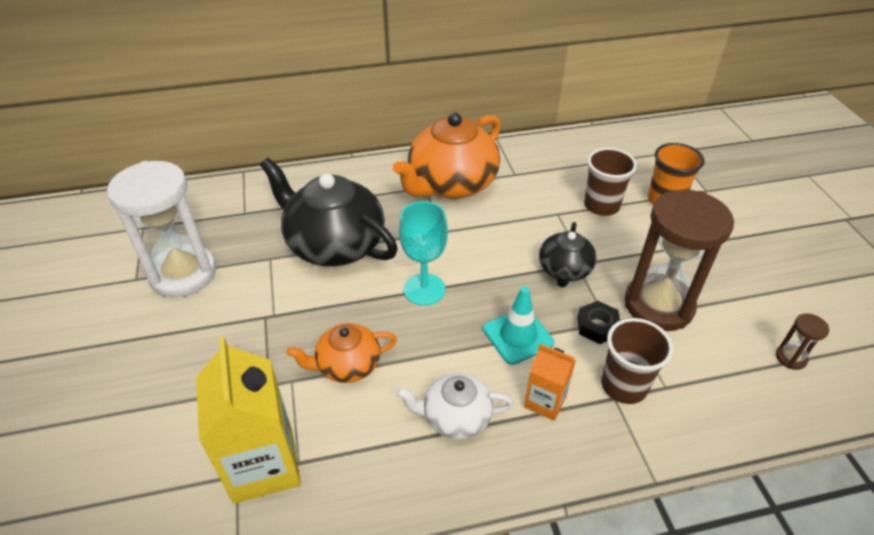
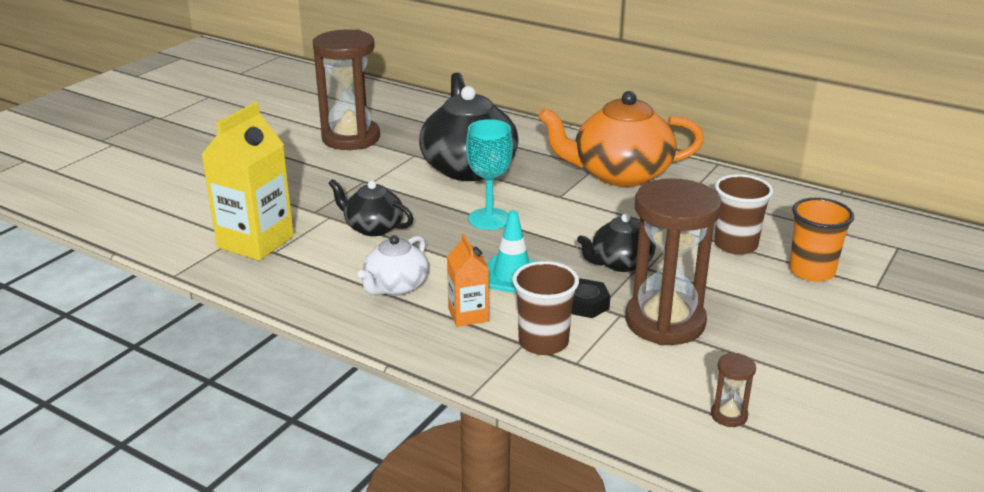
camera: 45 degrees right, 15 degrees down
(183, 274) = (351, 138): white hourglass -> brown hourglass
(347, 365) = (373, 227): orange teapot -> black teapot
(455, 417) = (395, 287): white teapot -> white teapot turned 105 degrees counterclockwise

